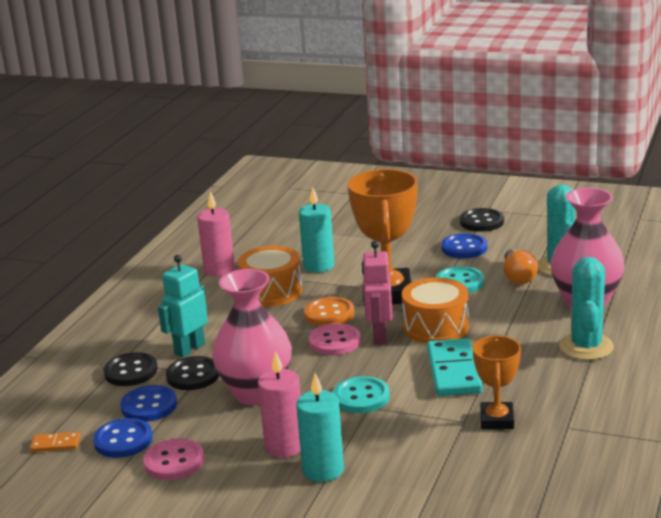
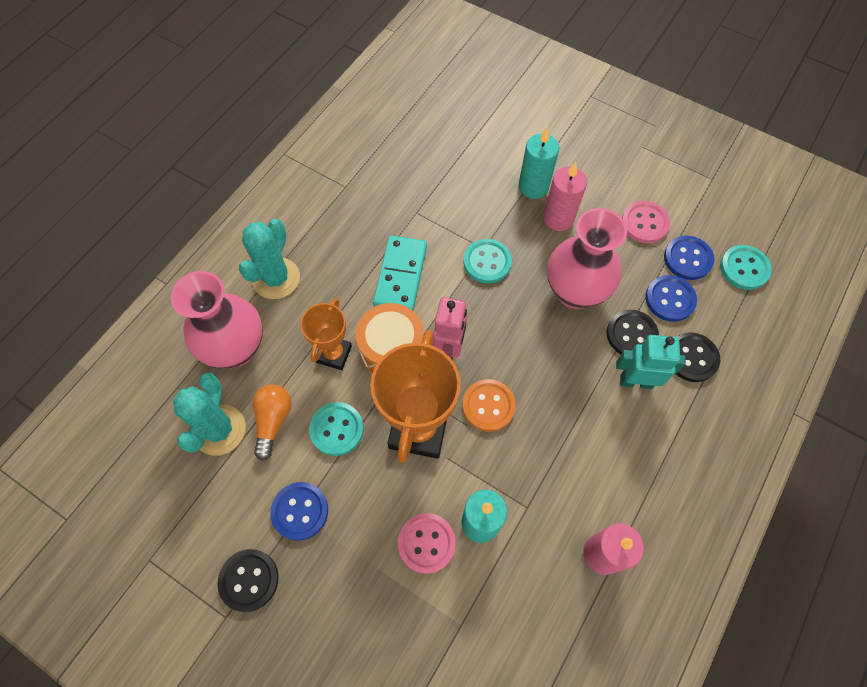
camera: 170 degrees left, 40 degrees up
(56, 444) = (744, 268): orange domino -> turquoise button
(189, 349) = (636, 381): turquoise robot -> turquoise robot turned 135 degrees counterclockwise
(271, 291) = (543, 475): orange drum -> none
(334, 341) = (493, 352): pink button -> pink button (426, 543)
(497, 420) = (391, 206): orange trophy -> orange trophy (334, 354)

